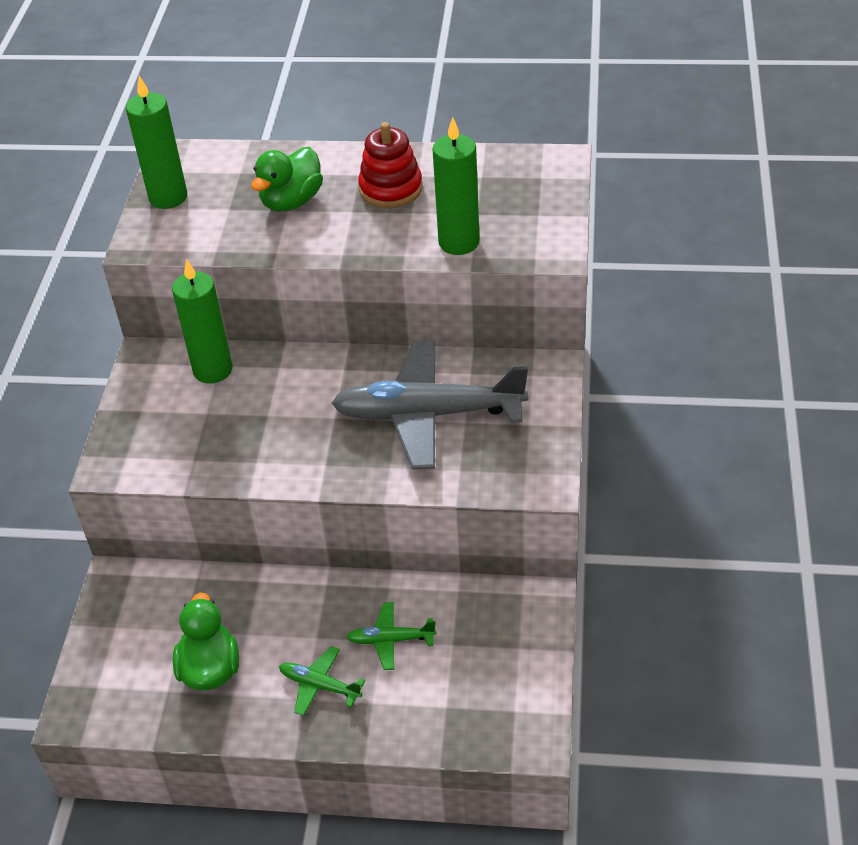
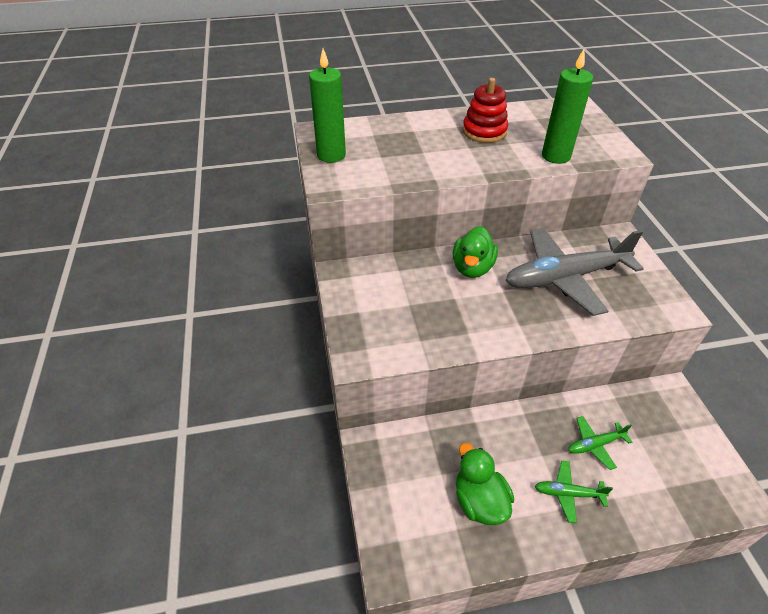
camera: 20 degrees left, 0 degrees up
(213, 370) = (395, 274): green candle -> none
(291, 201) = (422, 147): green duck -> green duck (472, 268)

